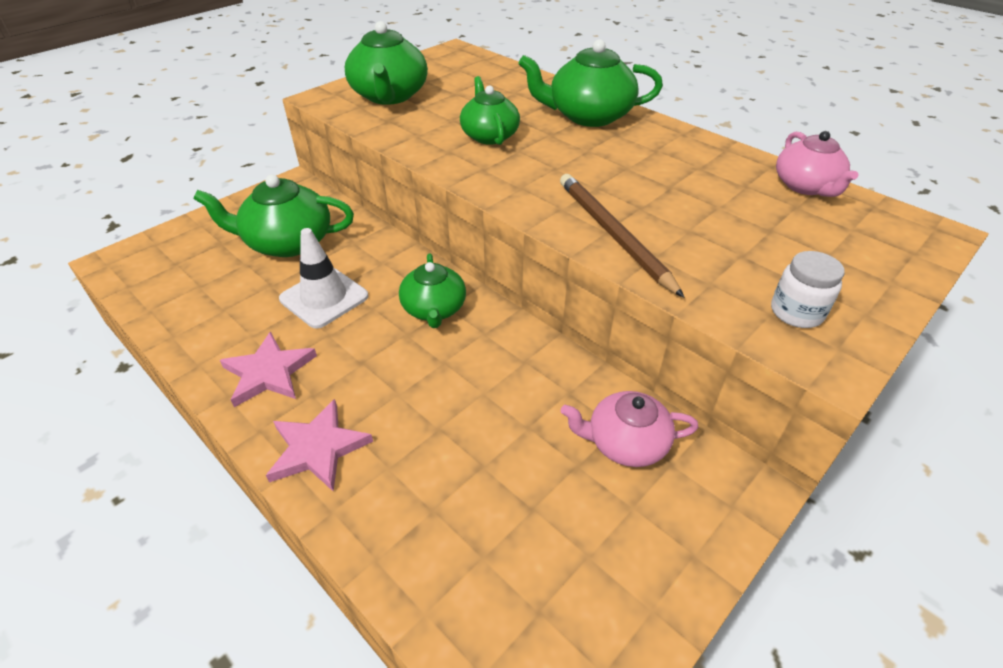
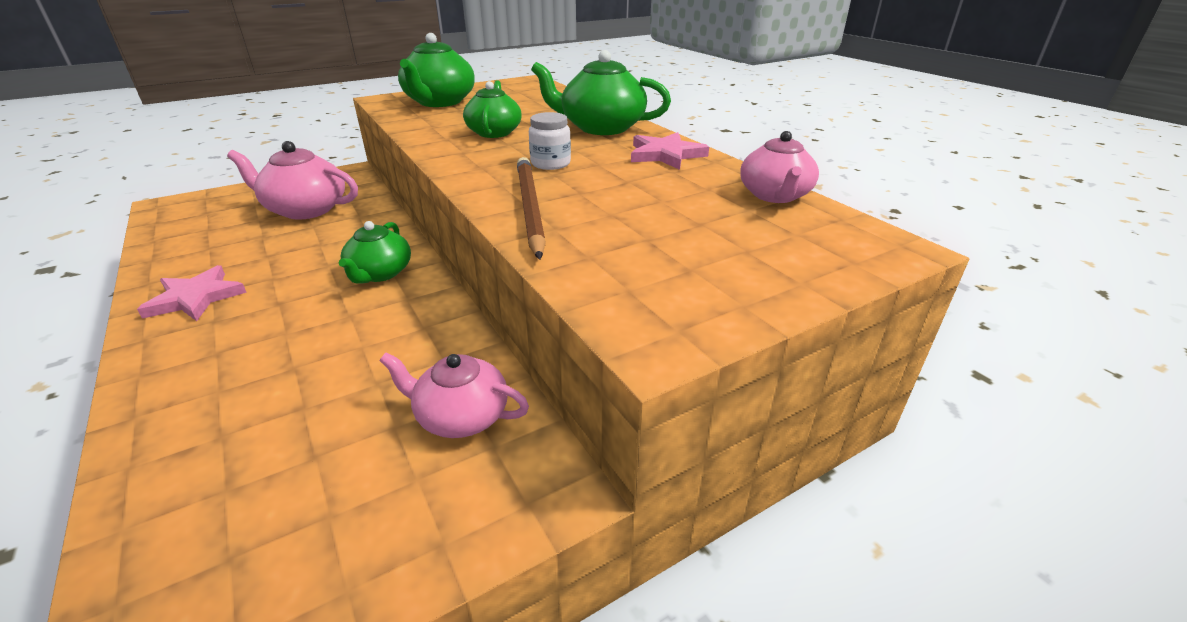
camera: 15 degrees right, 10 degrees down
(287, 242) = (305, 209): green teapot -> pink teapot
(318, 448) = (174, 363): pink star -> pink star (665, 155)
(324, 298) = (295, 251): white traffic cone -> none
(796, 312) = (659, 292): white jar -> white jar (550, 163)

